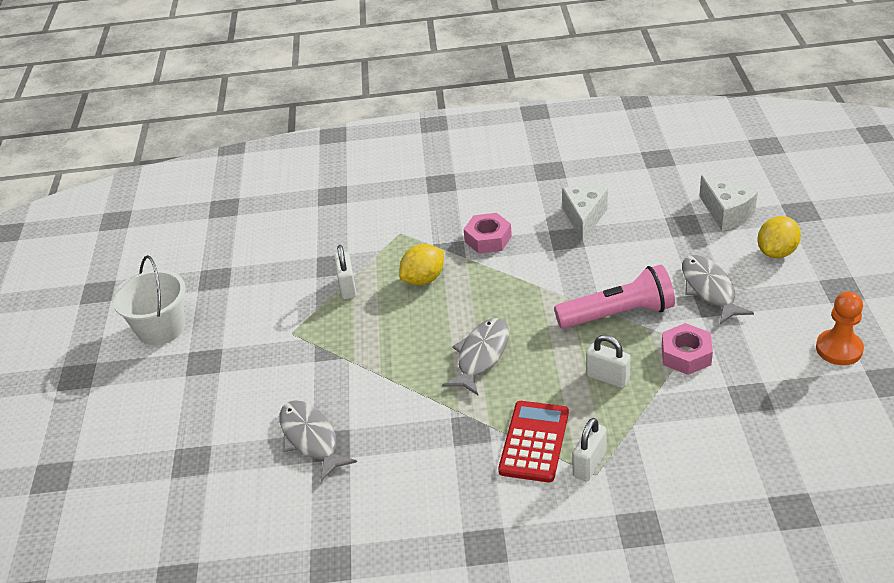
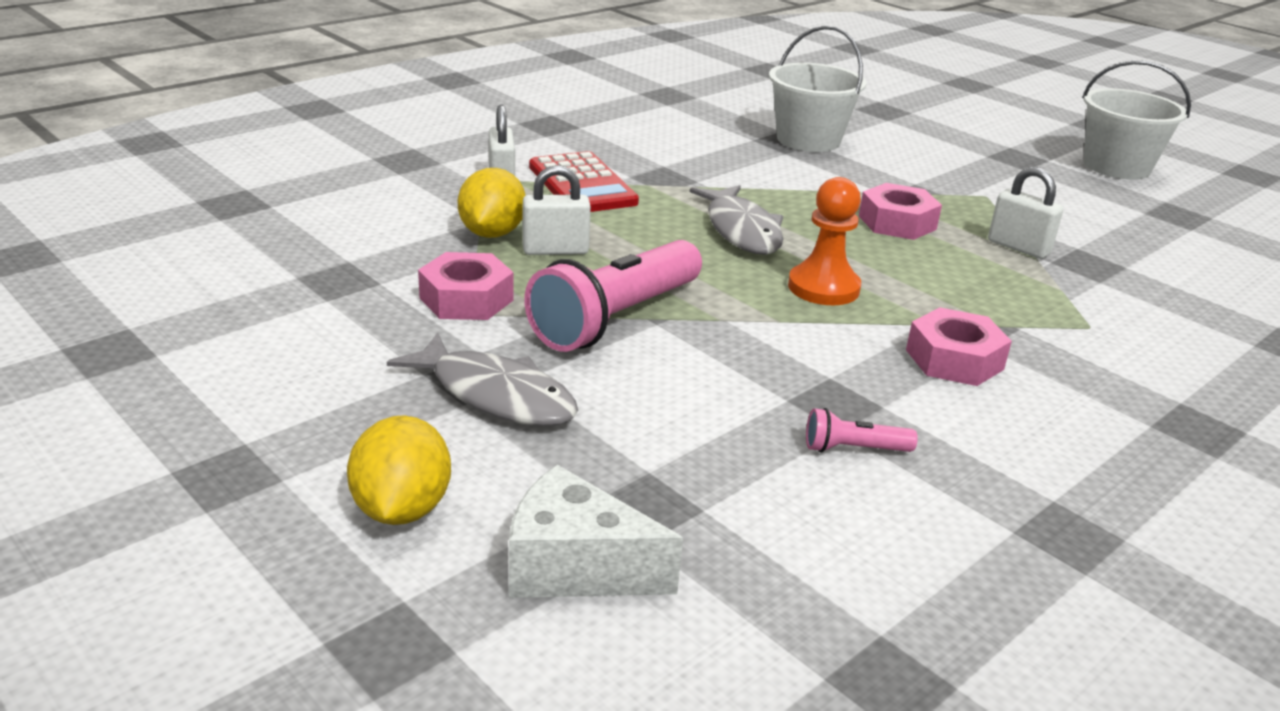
camera: 135 degrees right, 10 degrees down
(311, 439) = (808, 140): grey fish -> white bucket
(382, 329) = (897, 222): none -> pink nut
(423, 279) = (946, 282): yellow lemon -> yellow lemon (492, 233)
(584, 218) = (853, 449): white cheese -> pink flashlight
(839, 349) = (210, 371): orange pawn -> orange pawn (823, 288)

